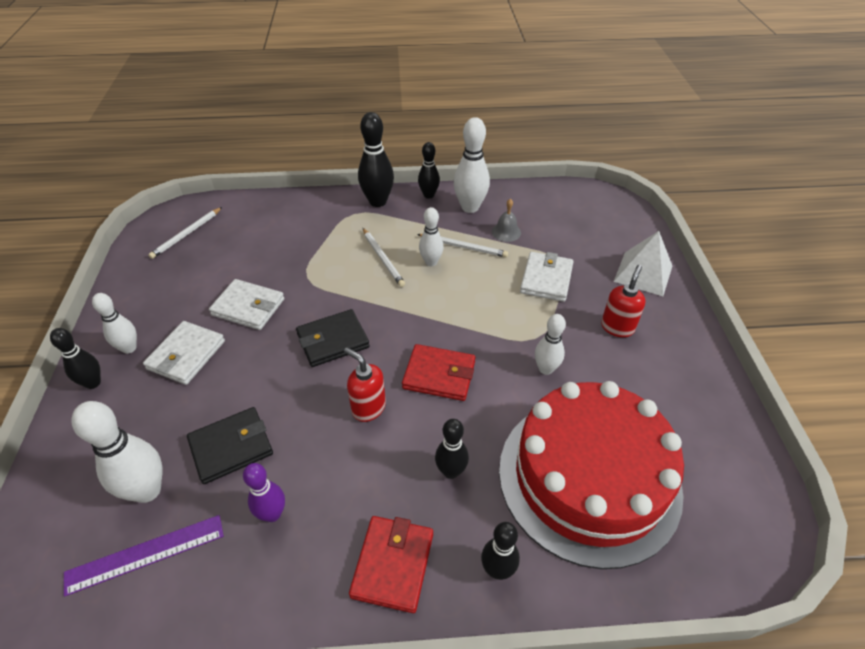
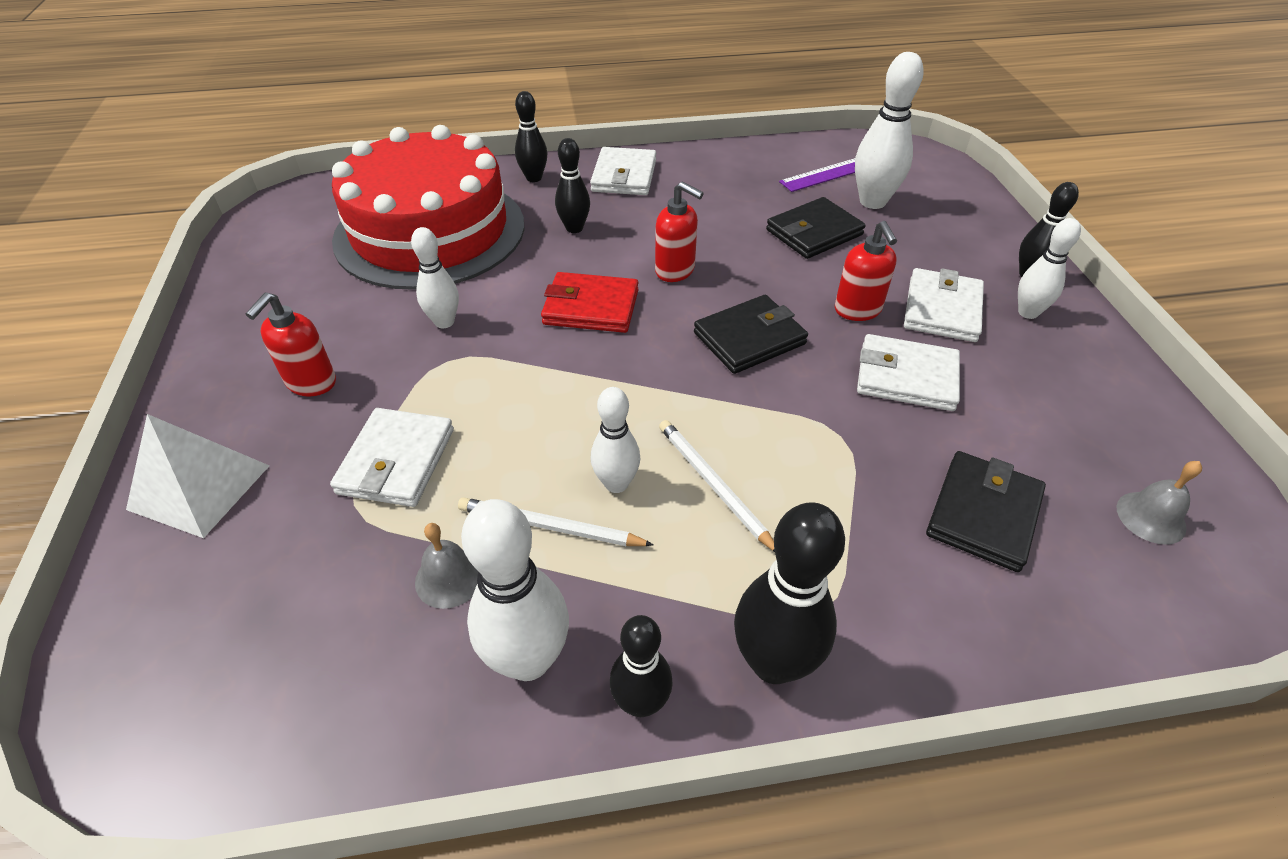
camera: 175 degrees right, 0 degrees up
(187, 234) = (1151, 517): white pencil -> grey bell
(246, 358) = (858, 310): none -> red soap dispenser
(261, 240) = (983, 514): none -> black wallet
(272, 514) = (742, 195): purple bowling pin -> none
(393, 564) = (624, 176): red wallet -> white wallet

